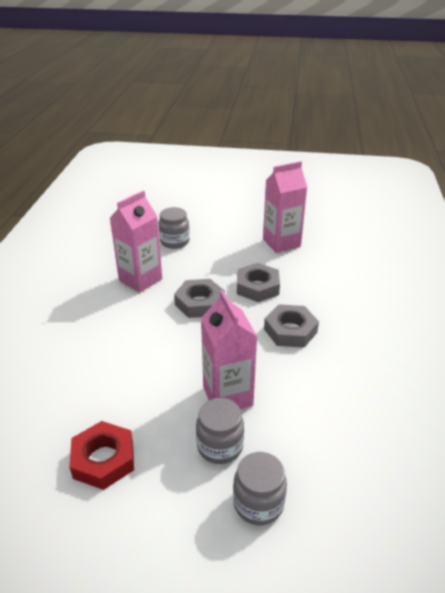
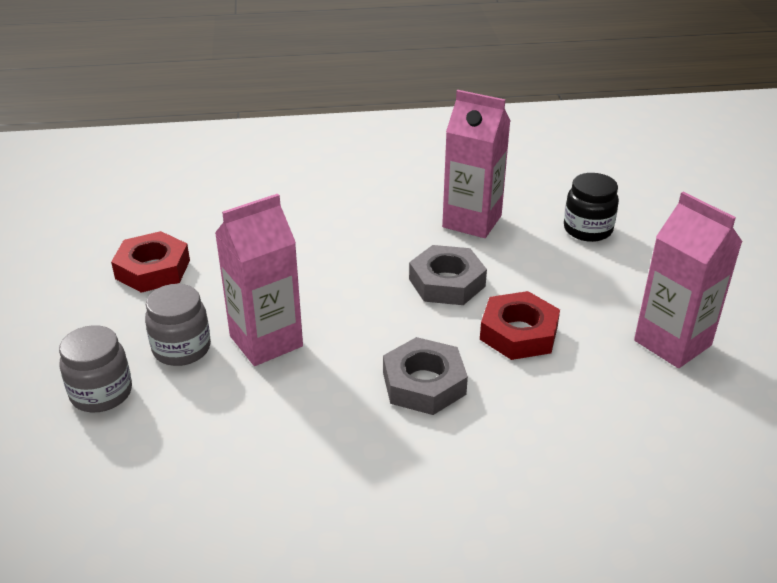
camera: 75 degrees right, 0 degrees up
(174, 242) = (587, 229): grey jar -> black jar
(257, 287) = (519, 333): grey nut -> red nut

